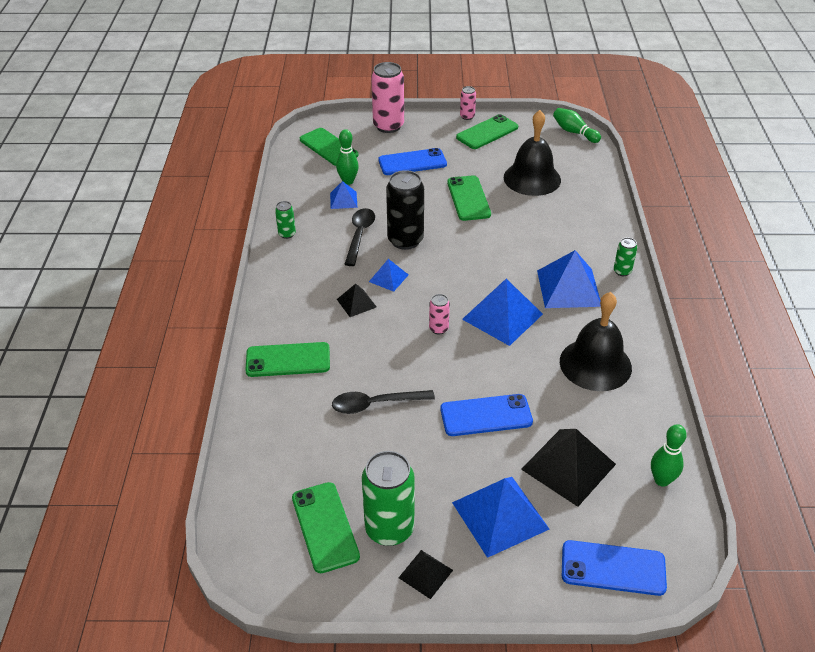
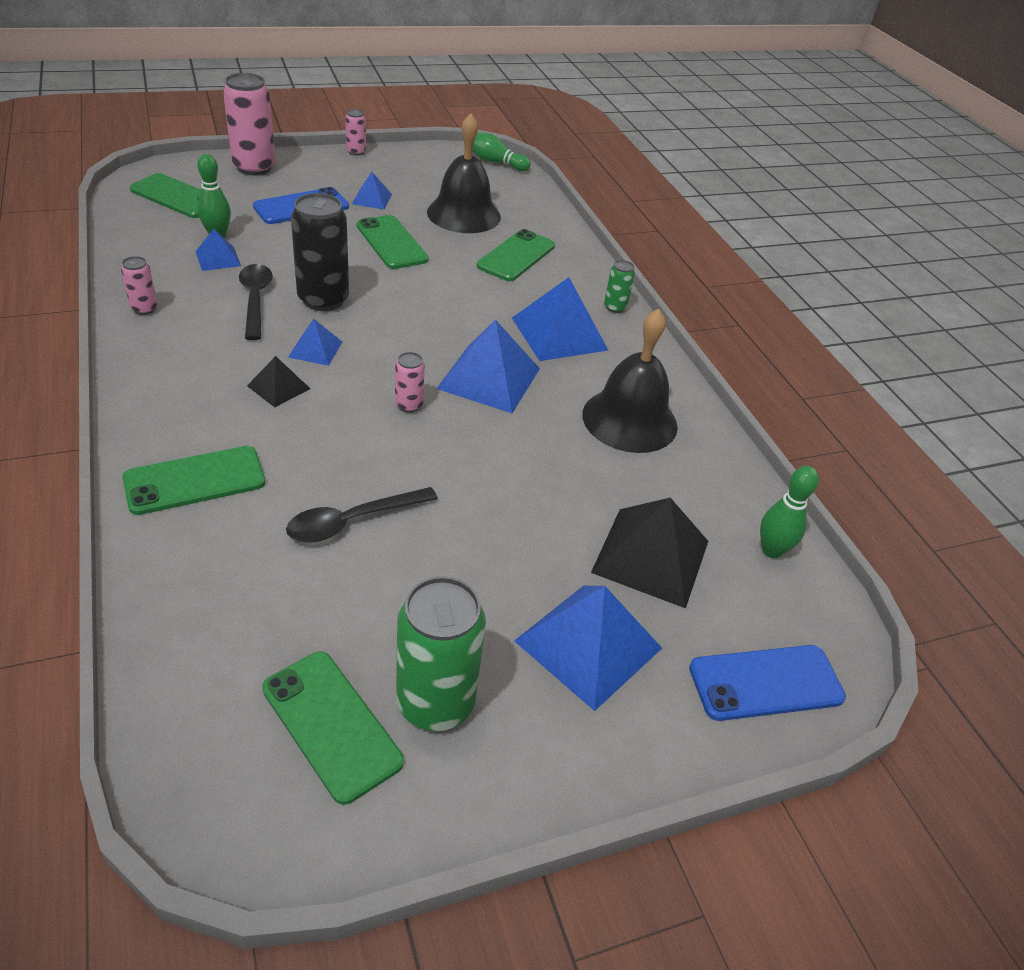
camera: 25 degrees left, 0 degrees up
(287, 234) = (144, 309): green can -> pink can
(425, 573) = (514, 759): black pyramid -> none
(466, 159) = (371, 199): none -> blue pyramid
(486, 415) = (516, 509): blue phone -> none
(487, 132) = (388, 168): green phone -> green phone (516, 256)

